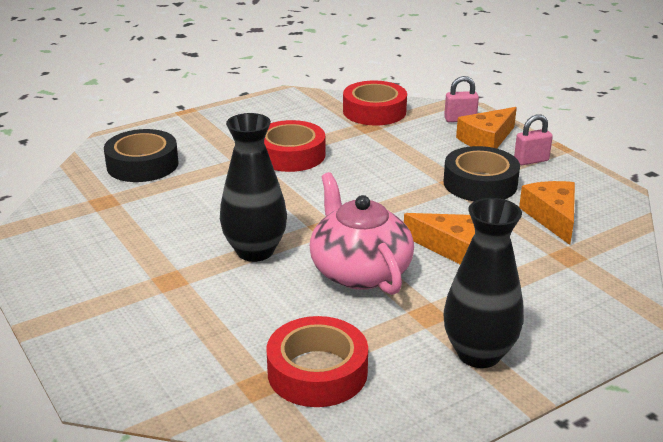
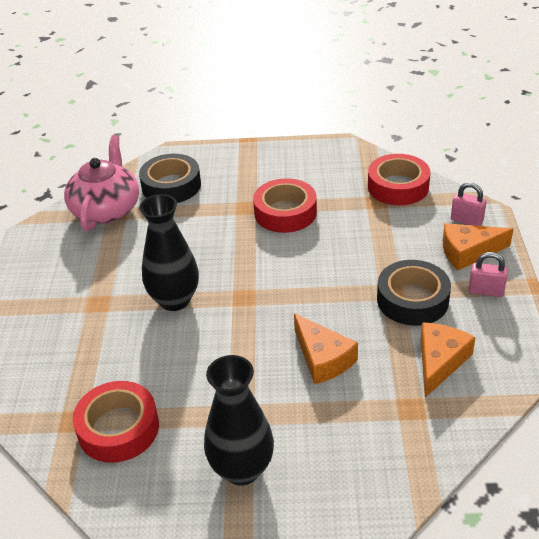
camera: 35 degrees right, 10 degrees up
(359, 271) = (230, 350): pink teapot -> pink teapot (106, 209)

